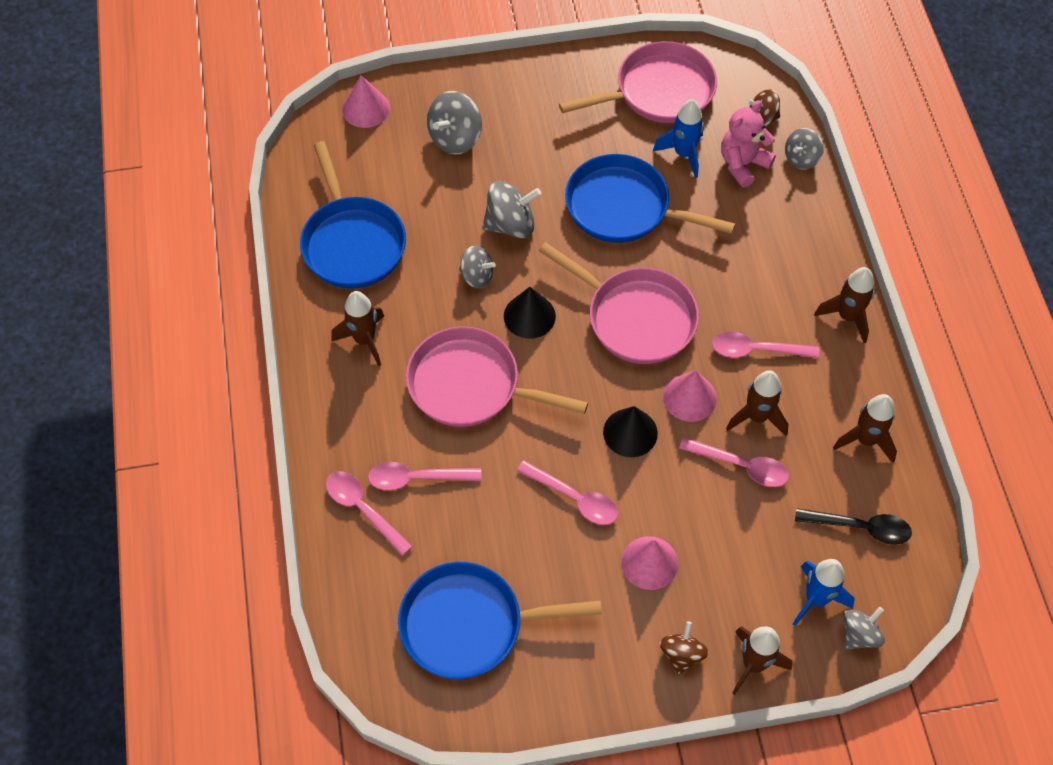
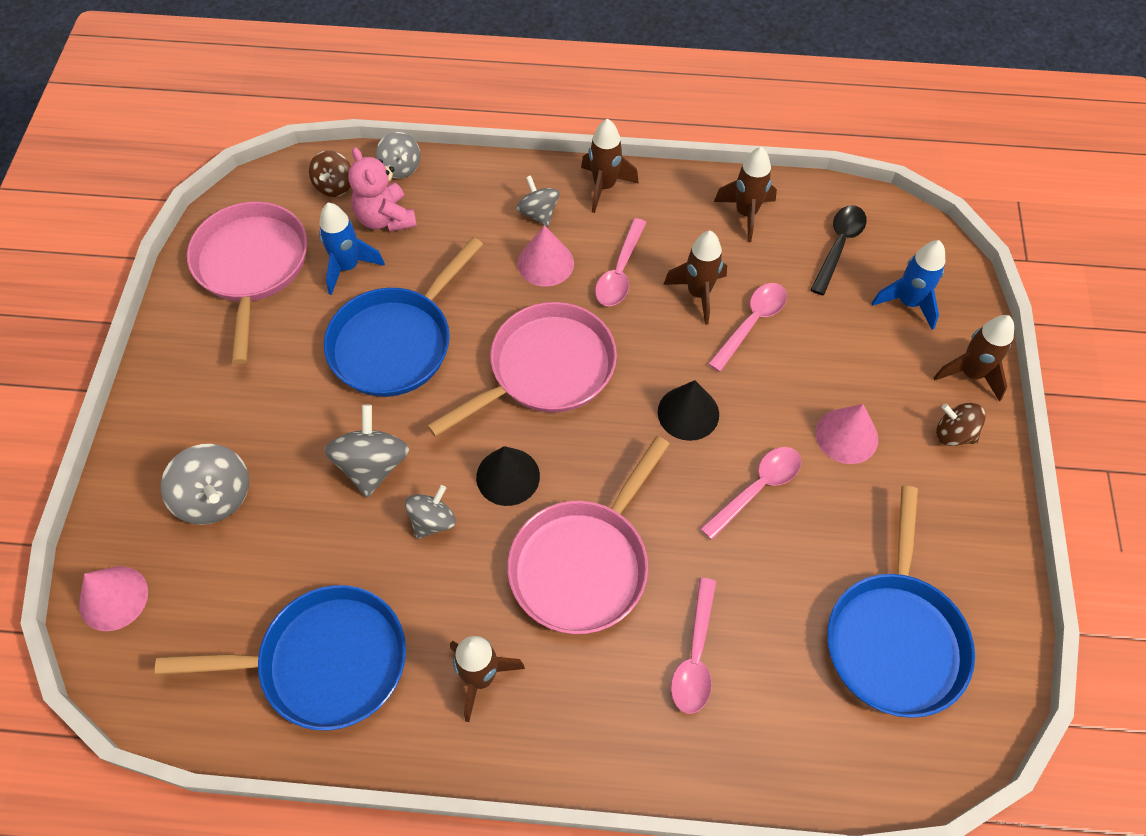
camera: 75 degrees left, 0 degrees up
(363, 509) = (724, 731): pink spoon -> none
(689, 397) = (660, 346): pink cone -> pink cone (545, 263)
(859, 635) = (949, 280): grey spinning top -> grey spinning top (538, 213)

